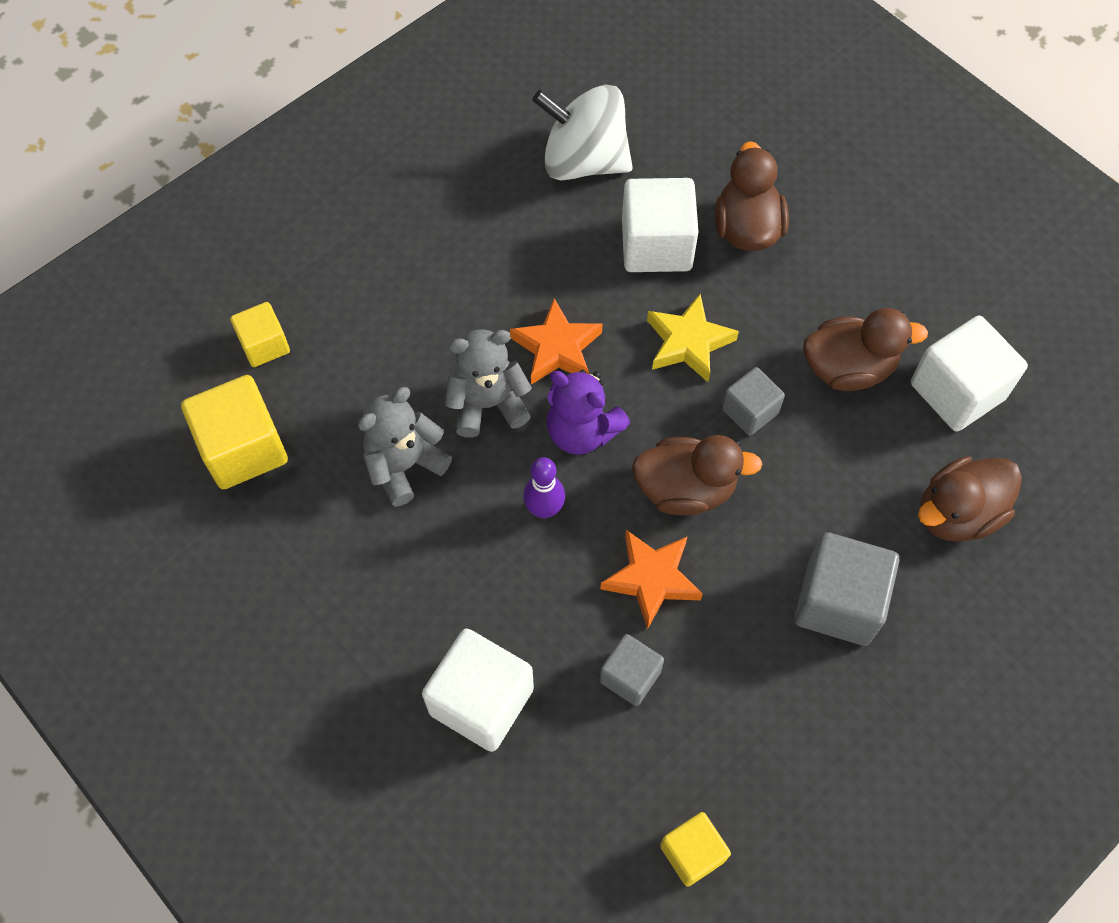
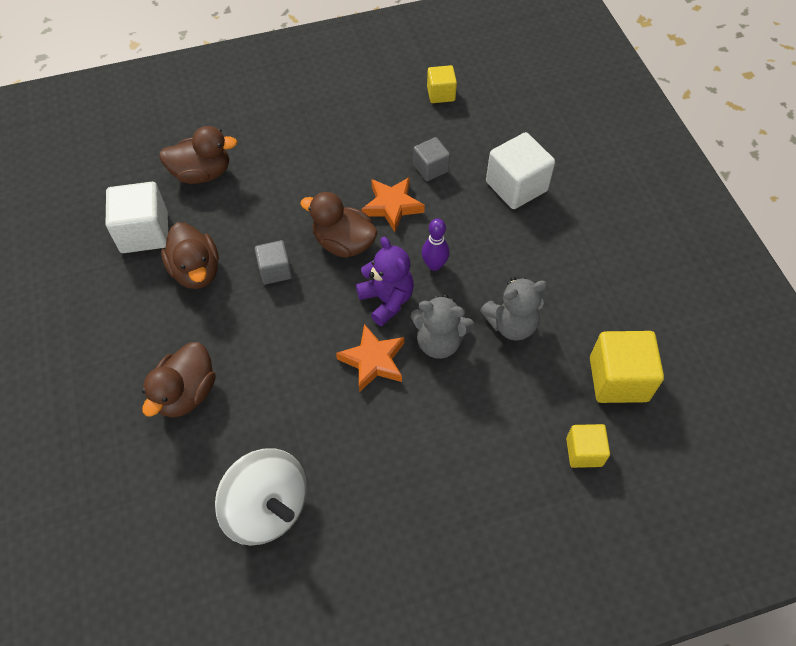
camera: 155 degrees left, 5 degrees down
(656, 245) = (258, 408): white cube -> none
(688, 342) = (283, 328): yellow star -> none
(838, 602) = (299, 159): grey cube -> none
(848, 368) = (196, 271): brown duck -> brown duck turned 135 degrees counterclockwise

